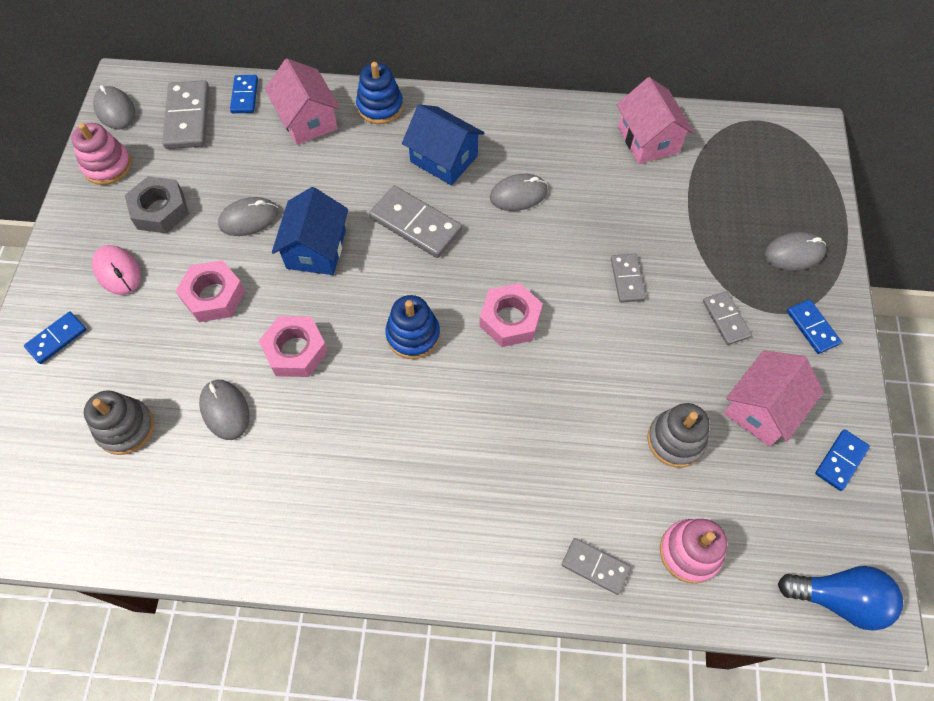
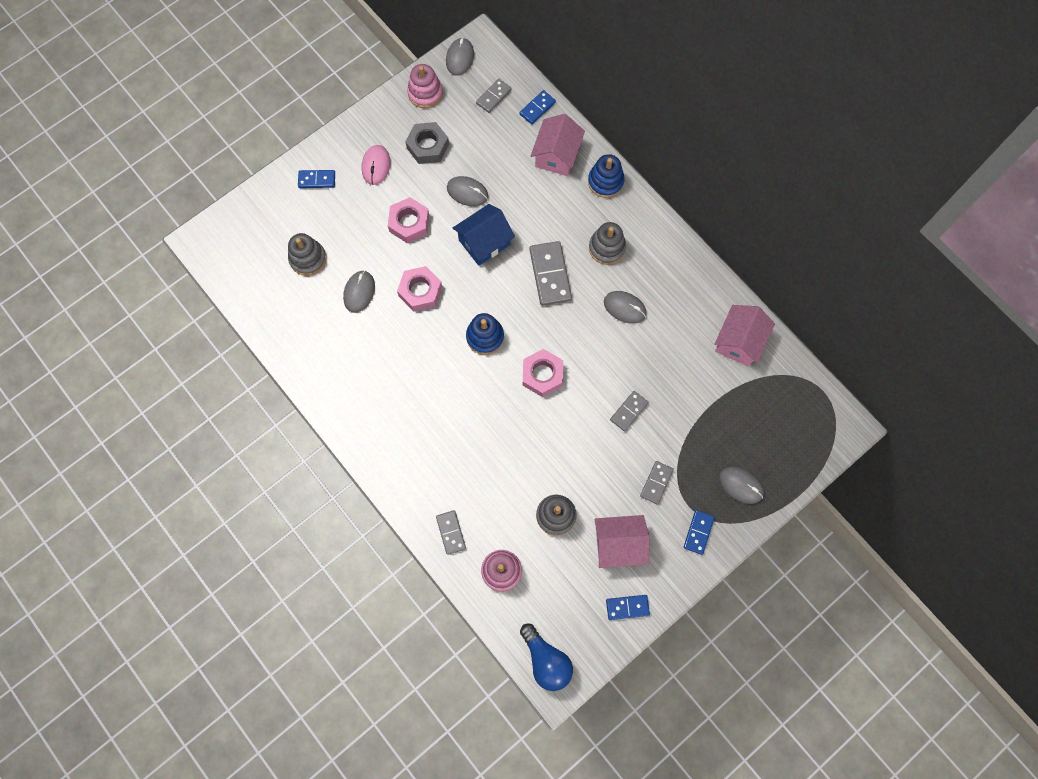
camera: 45 degrees right, 10 degrees up
(188, 117) = (493, 97): grey domino -> grey domino, size x0.59
(444, 159) = (607, 248): blue house -> grey stacking toy

